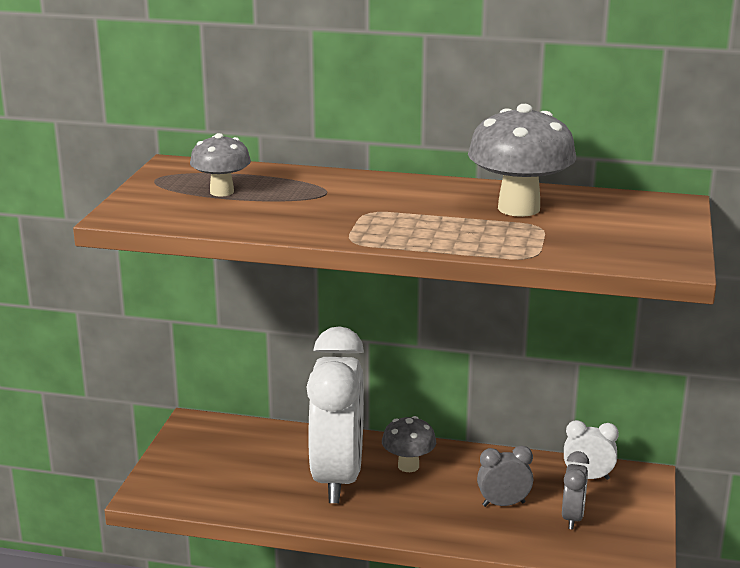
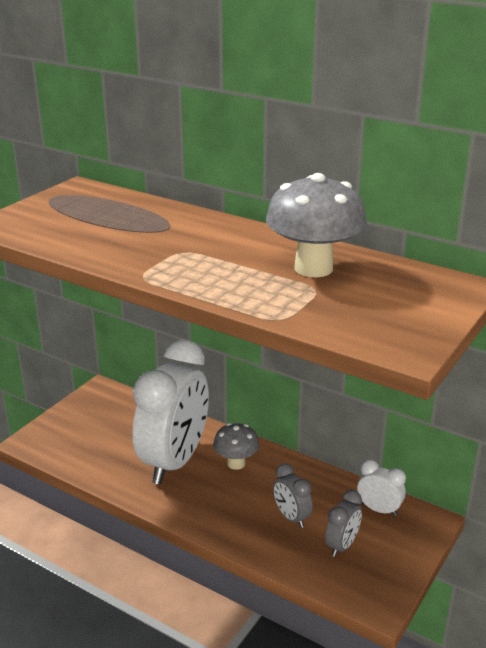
camera: 20 degrees right, 5 degrees up
(222, 192) = (88, 215): grey mushroom -> none
(503, 504) = (291, 517): grey clock -> grey clock turned 135 degrees counterclockwise

